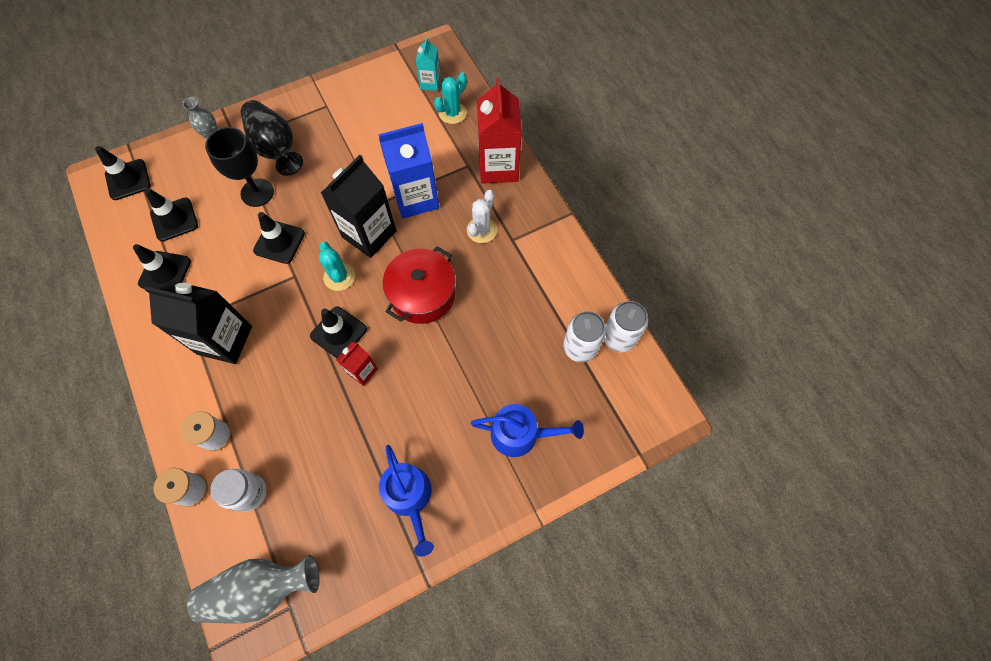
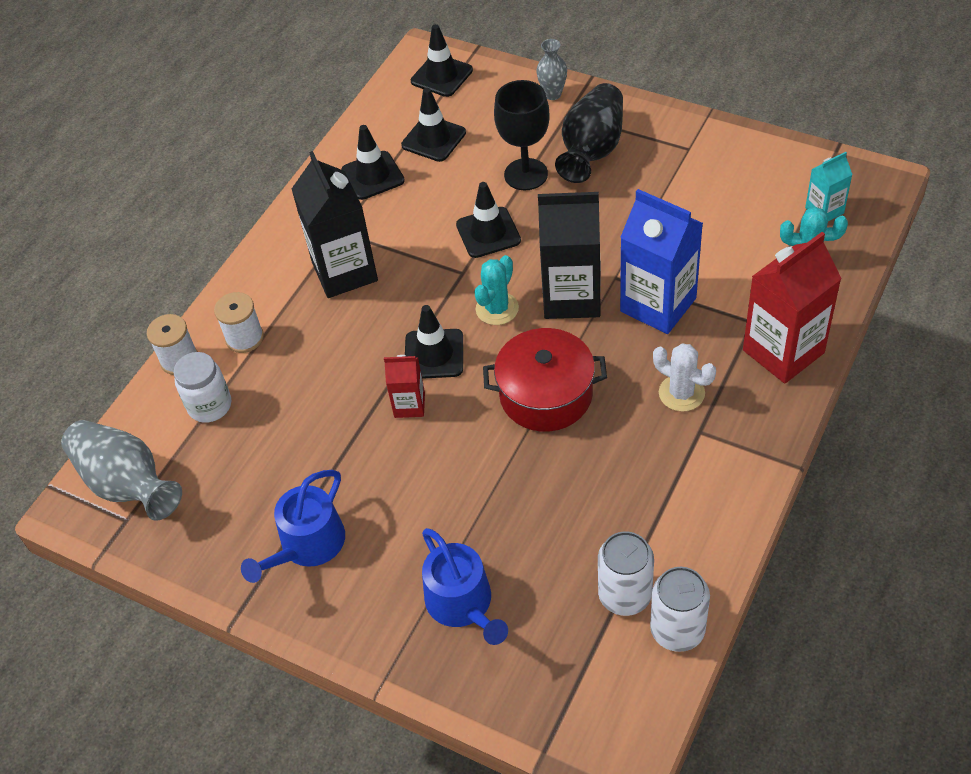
camera: 60 degrees right, 15 degrees down
(481, 230) = (681, 393): white cactus -> white cactus turned 45 degrees clockwise

